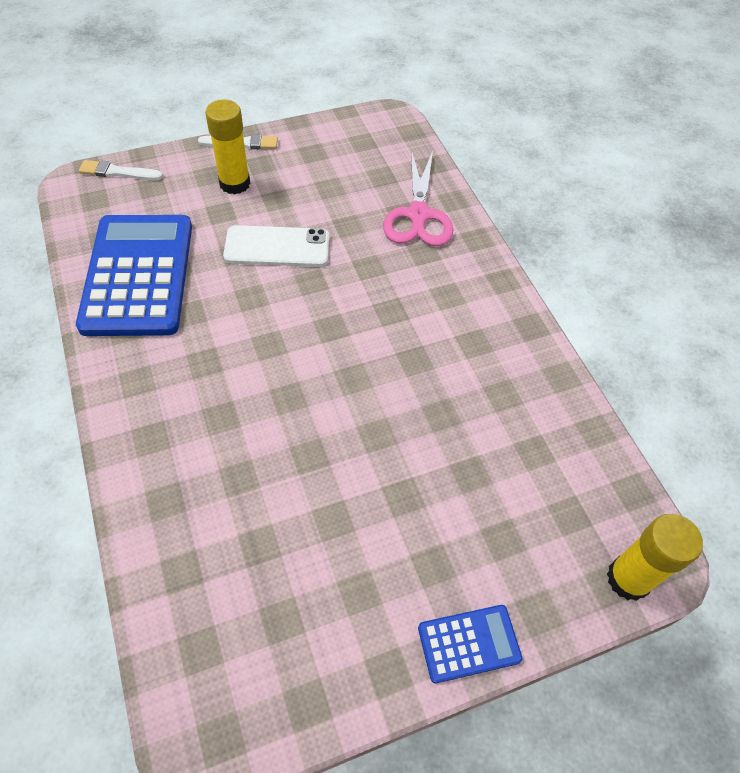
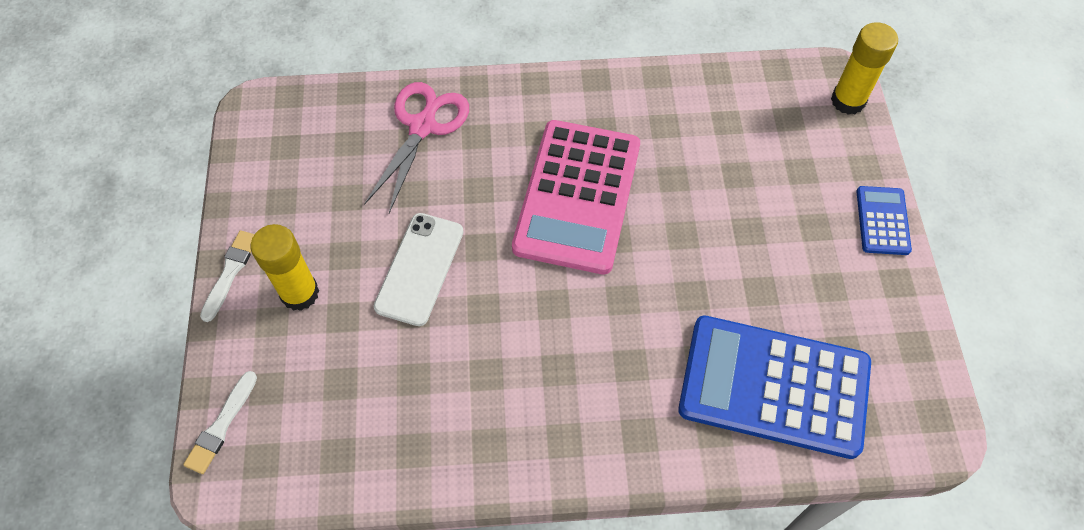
camera: 70 degrees left, 5 degrees up
(138, 275) = (412, 421): blue calculator -> blue calculator (774, 386)
(388, 339) = (577, 196): none -> pink calculator
(418, 215) = (423, 126): pink scissors -> pink scissors turned 90 degrees counterclockwise

